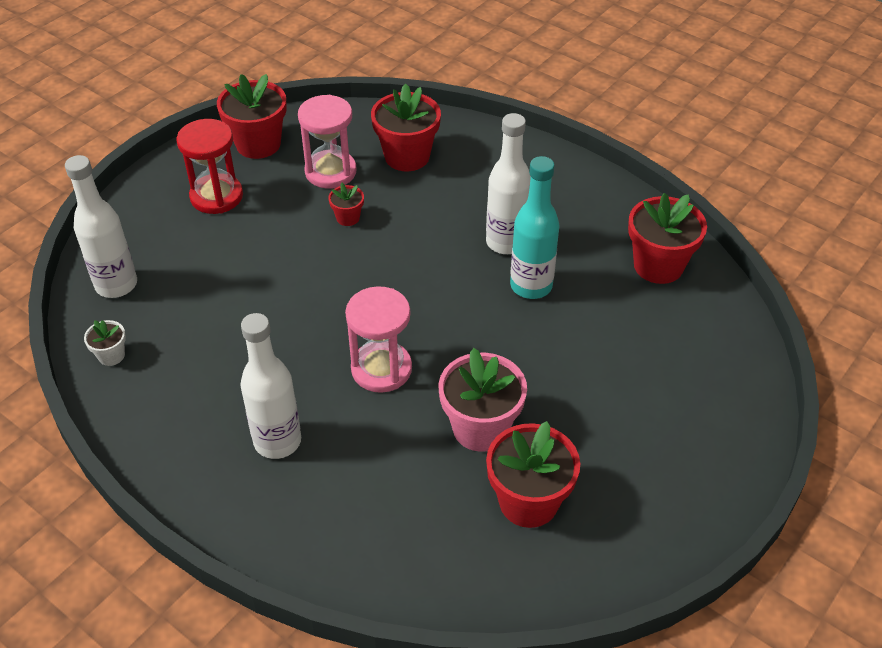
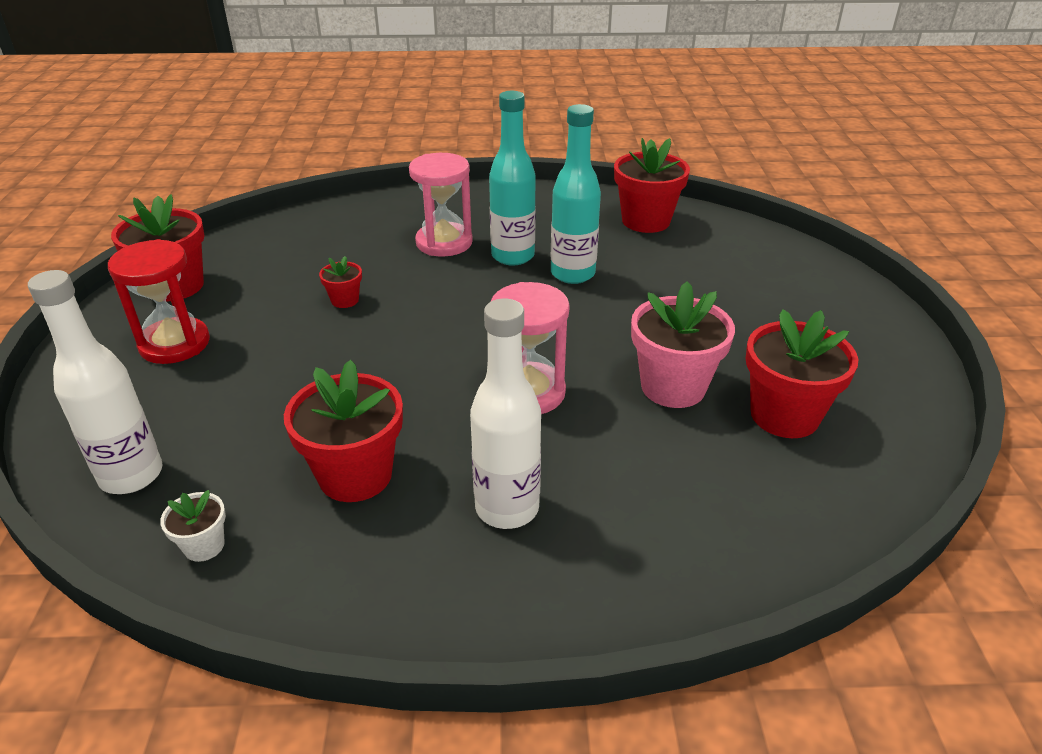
camera: 40 degrees left, 10 degrees down
(330, 172) = (283, 276): pink hourglass -> pink hourglass (444, 243)
(407, 156) = (346, 237): red flower pot -> red flower pot (355, 475)
(506, 242) = (512, 256): white bottle -> turquoise bottle

